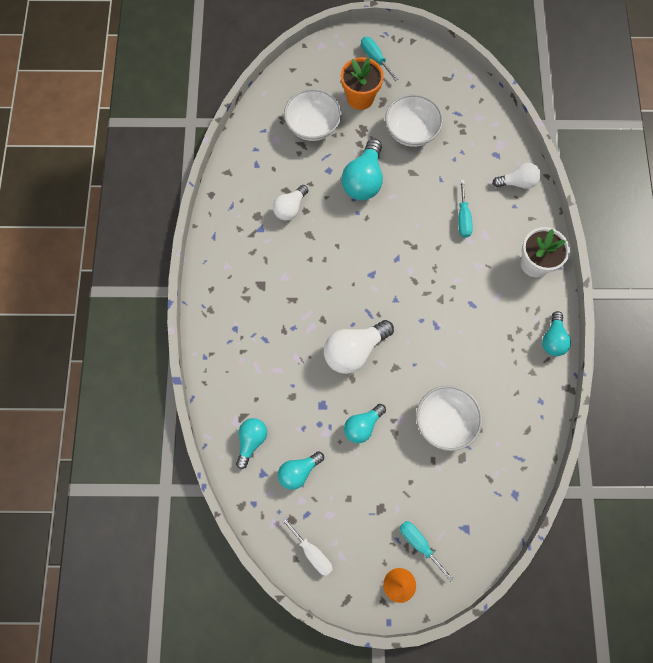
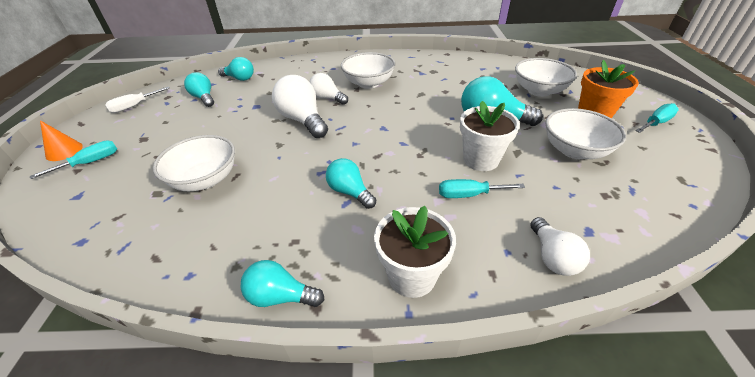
camera: 90 degrees right, 30 degrees down
(280, 287) = (368, 83): none -> white bowl
(290, 208) = (445, 84): white light bulb -> white light bulb (327, 98)
(362, 426) = (227, 127): turquoise light bulb -> turquoise light bulb (350, 192)
(422, 201) = (481, 160): none -> white flower pot

